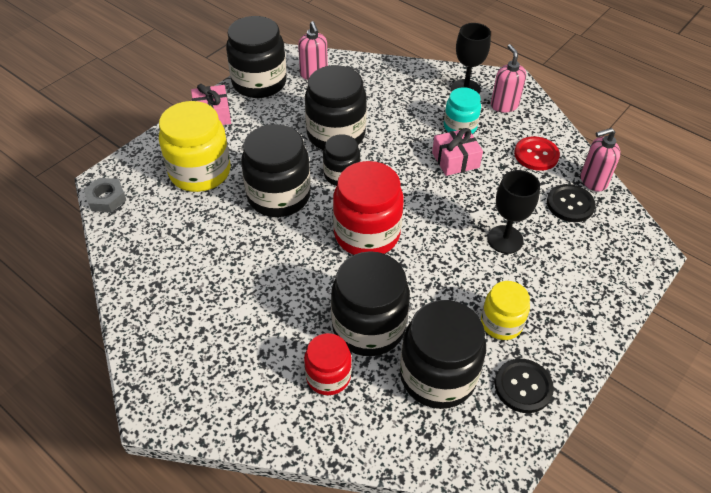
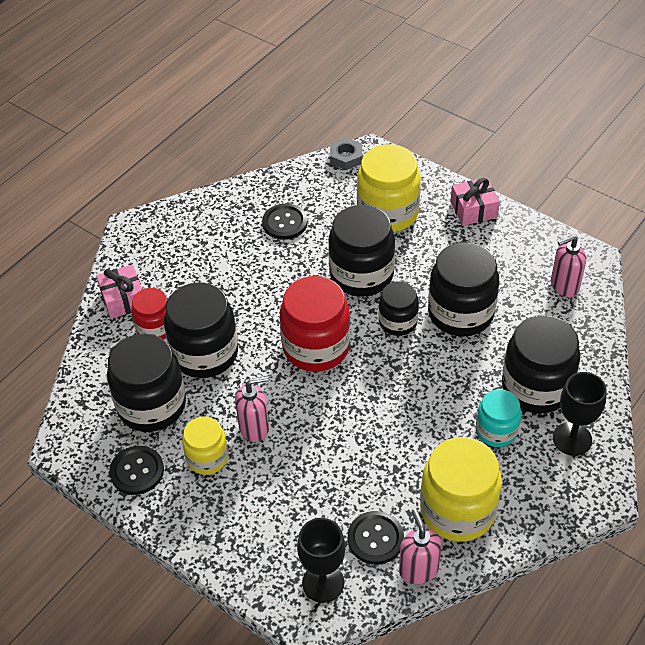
camera: 90 degrees right, 0 degrees up
(191, 253) = (284, 223): none -> black button
(259, 83) = (536, 240): black jar -> black jar (536, 387)
(455, 160) = (435, 425): pink gift -> pink gift (123, 299)
(504, 105) = (548, 481): pink soap dispenser -> pink soap dispenser (254, 428)
(505, 239) = (316, 468): black goblet -> black goblet (323, 583)
(536, 155) = (457, 510): red button -> yellow jar

